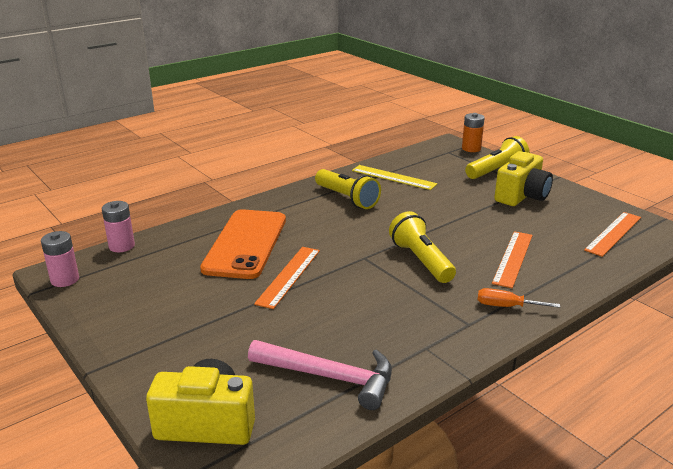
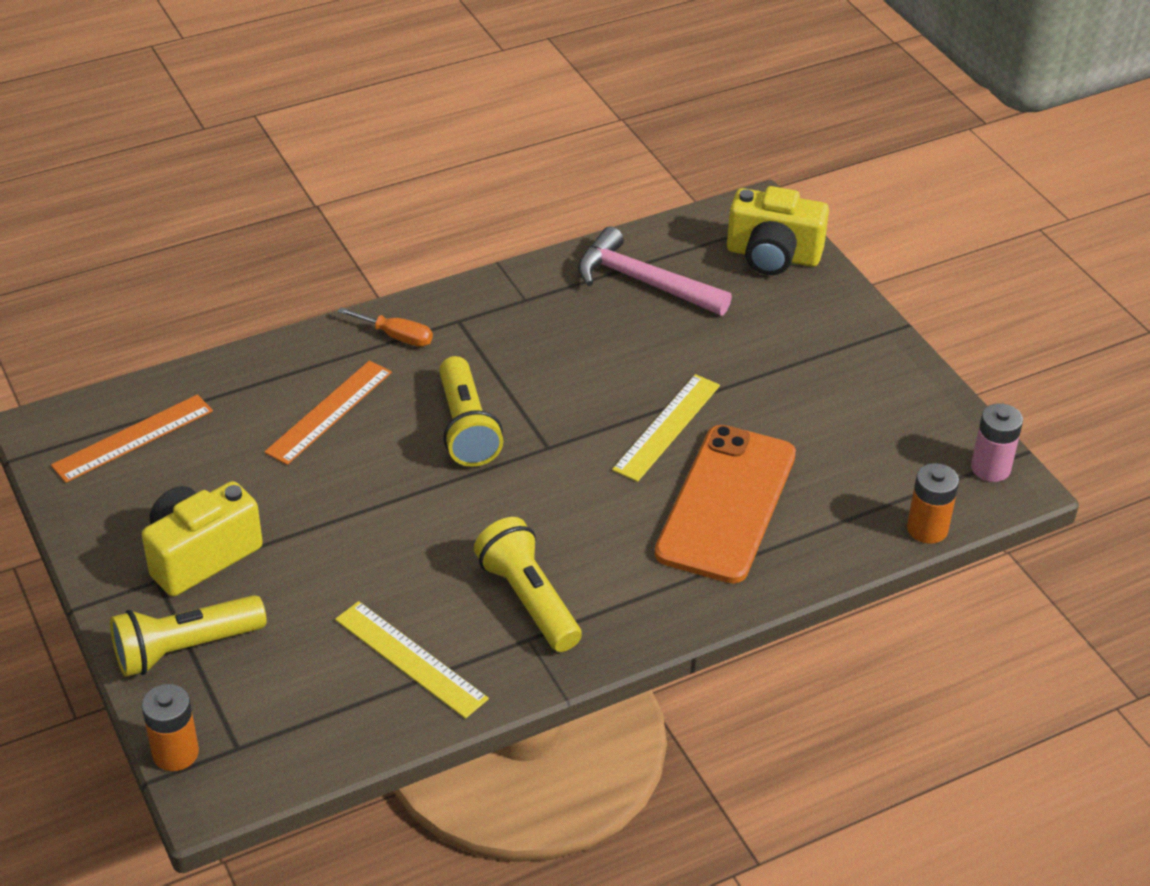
camera: 170 degrees left, 15 degrees up
(121, 246) = (927, 529): pink battery -> orange battery
(289, 276) = (667, 427): orange ruler -> yellow ruler

